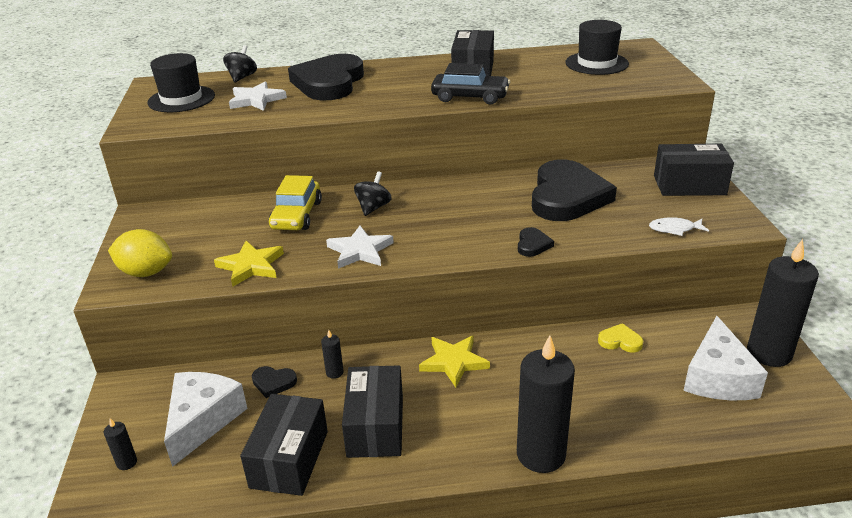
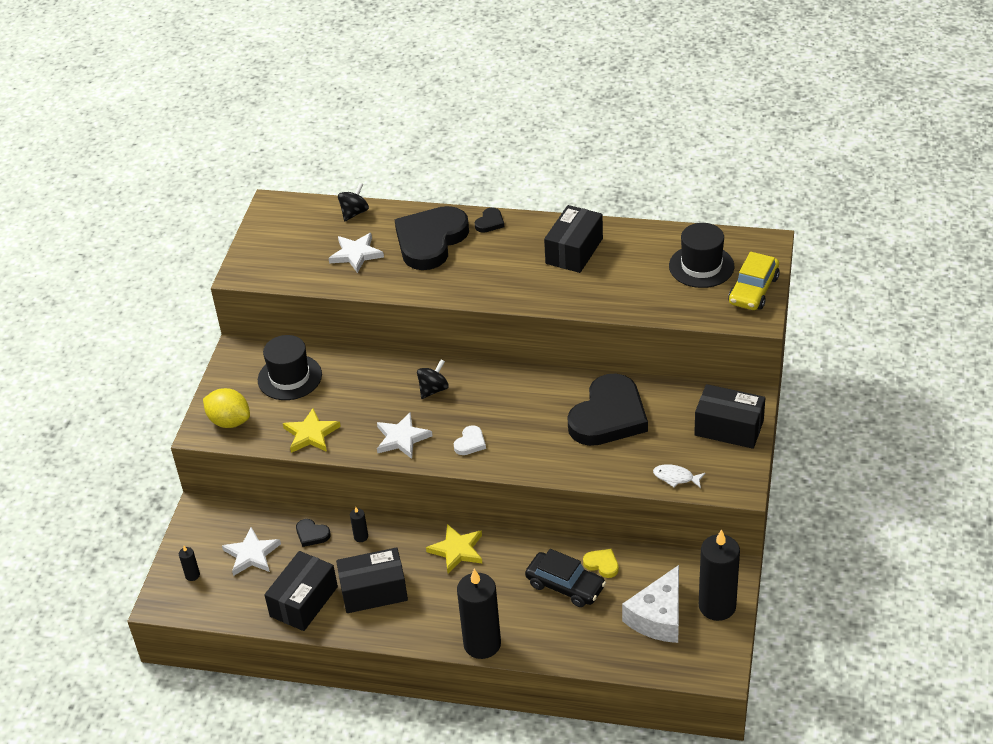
camera: 20 degrees right, 10 degrees up
(181, 99) = (291, 237): black hat -> black hat (290, 377)
(202, 420) = (251, 554): white cheese -> white star
(296, 215) = (365, 384): yellow car -> yellow car (753, 290)
(375, 426) = (374, 591): black box -> black box turned 60 degrees clockwise
(439, 241) = (470, 443): none -> white heart
(470, 97) = (548, 295): black car -> black car (565, 586)
(533, 244) = (545, 466): black heart -> black heart (490, 222)

